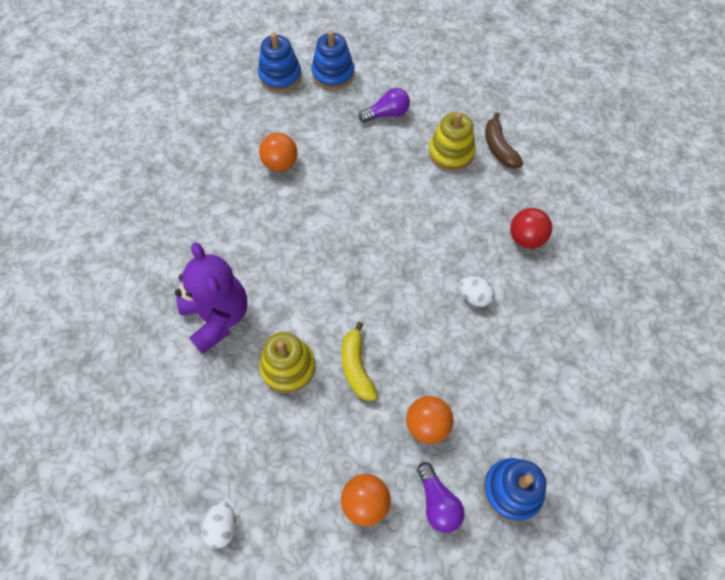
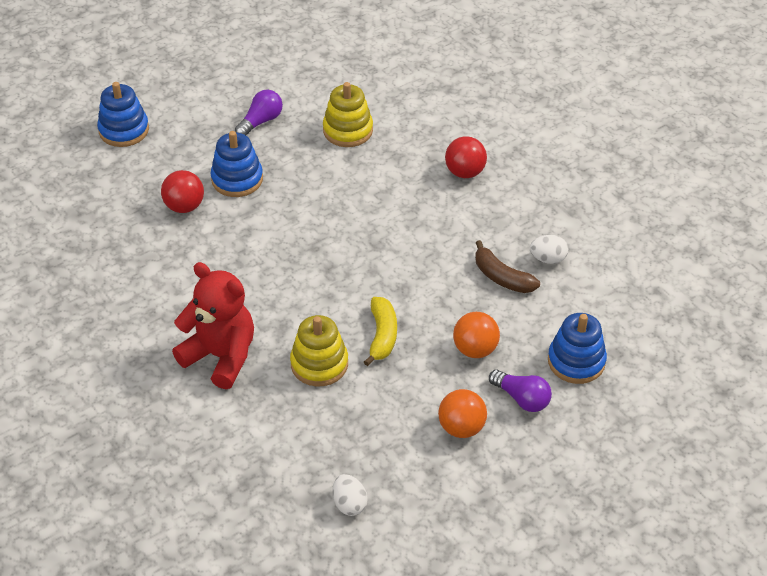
camera: 30 degrees left, 15 degrees down
(217, 317) = (221, 356): purple teddy bear -> red teddy bear
(280, 164) = (184, 206): orange ball -> red ball
(333, 74) = (179, 107): blue stacking toy -> blue stacking toy (237, 179)
(356, 367) = (382, 336): yellow banana -> yellow banana turned 135 degrees counterclockwise
(474, 297) = (450, 237): white egg -> white egg (548, 259)
(499, 148) = (390, 108): brown banana -> brown banana (502, 277)

